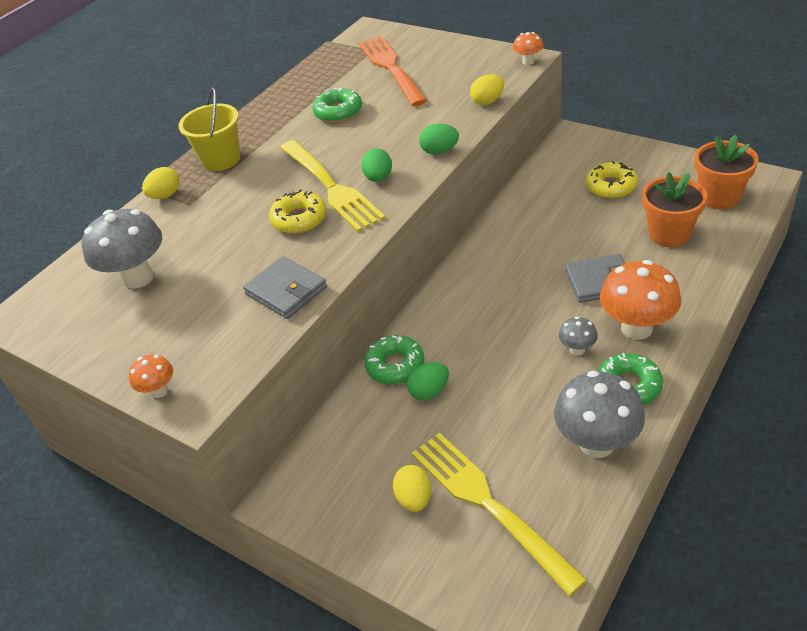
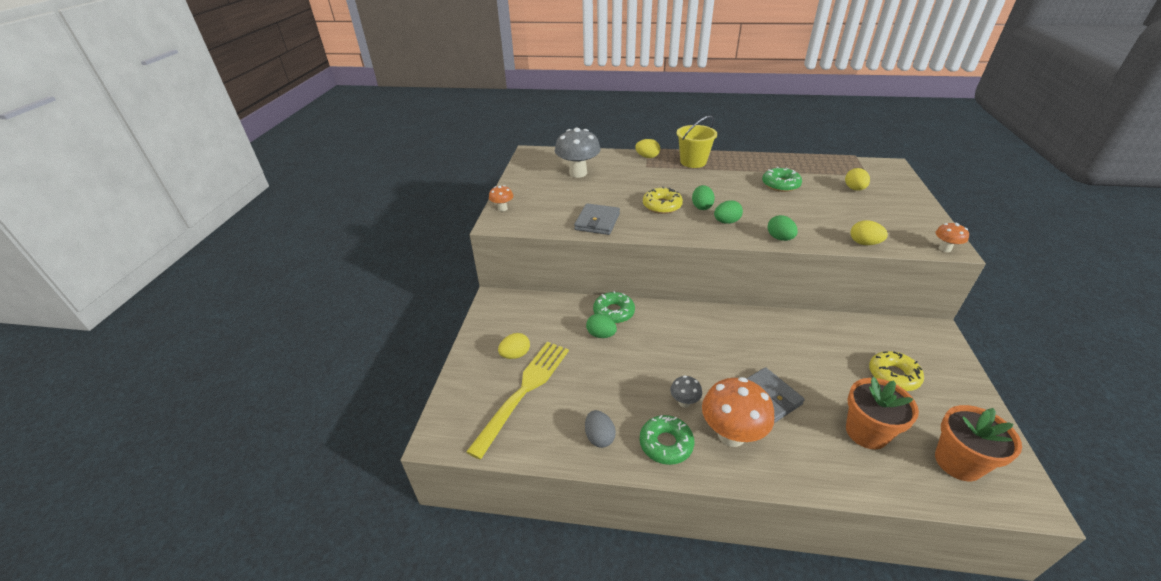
camera: 60 degrees right, 5 degrees down
(331, 187) = (701, 207): yellow fork -> green egg
(391, 68) = (854, 189): orange fork -> yellow egg
(596, 443) = (599, 437): grey mushroom -> grey egg

